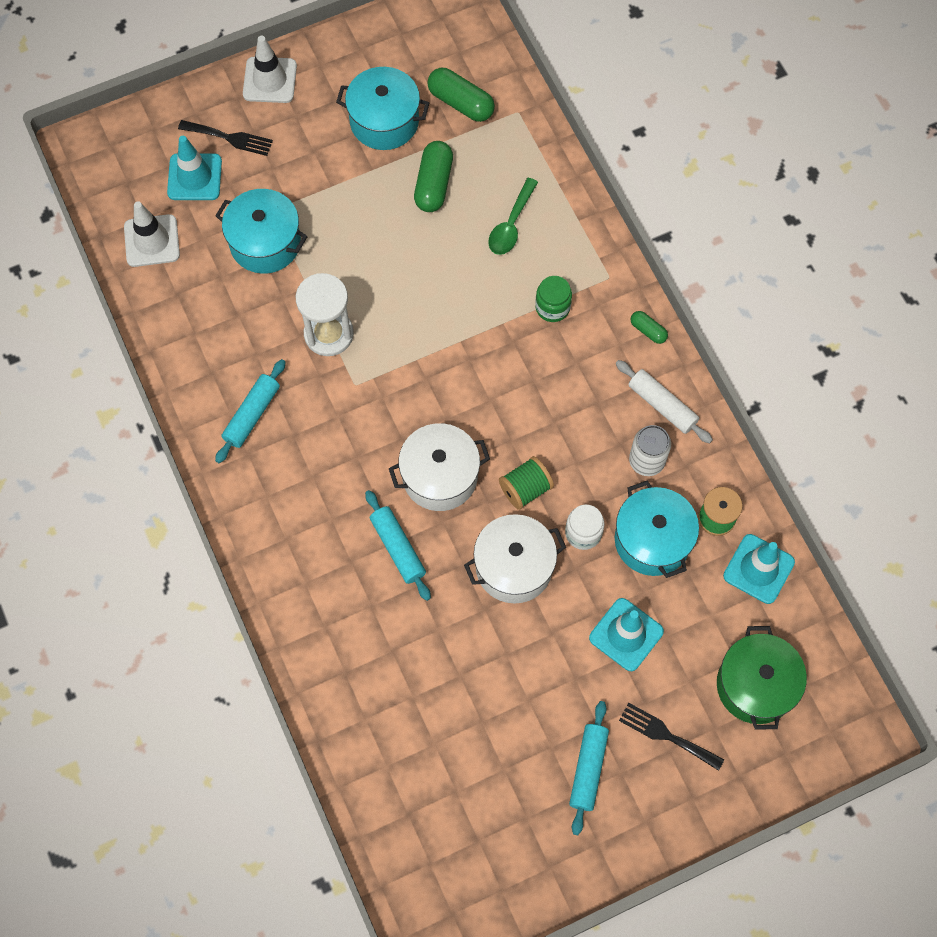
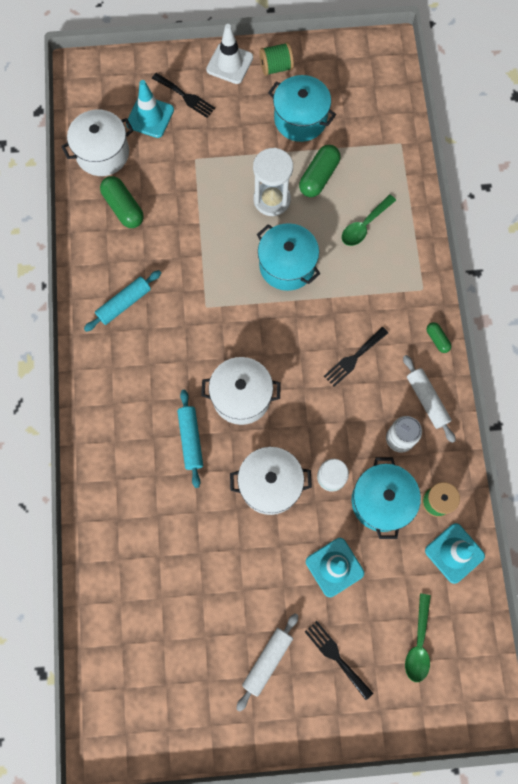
camera: 20 degrees right, 5 degrees up
(152, 241) = (102, 153): white traffic cone -> white pot
(265, 243) = (181, 181): turquoise pot -> turquoise pot (287, 265)
(329, 334) = (201, 263): white hourglass -> white hourglass (272, 199)
(461, 103) = (361, 123): green capsule -> green capsule (123, 208)
(525, 489) = (300, 428): green spool -> green spool (276, 67)
(552, 307) = (372, 298): green jar -> none
(558, 386) = (354, 358): none -> black fork
(588, 769) = (267, 660): turquoise rolling pin -> white rolling pin
(755, 685) = (418, 643): green pot -> green spoon

